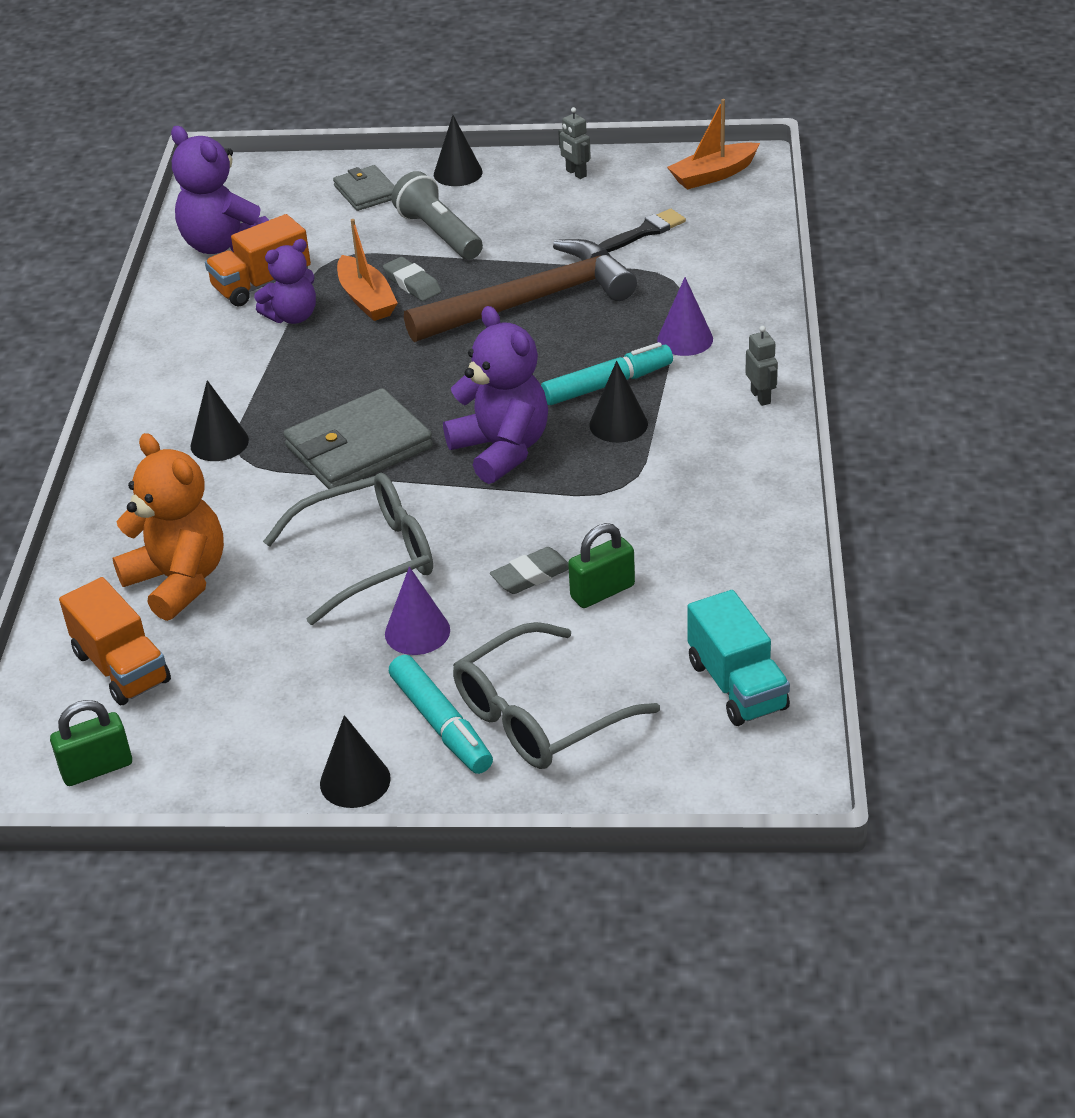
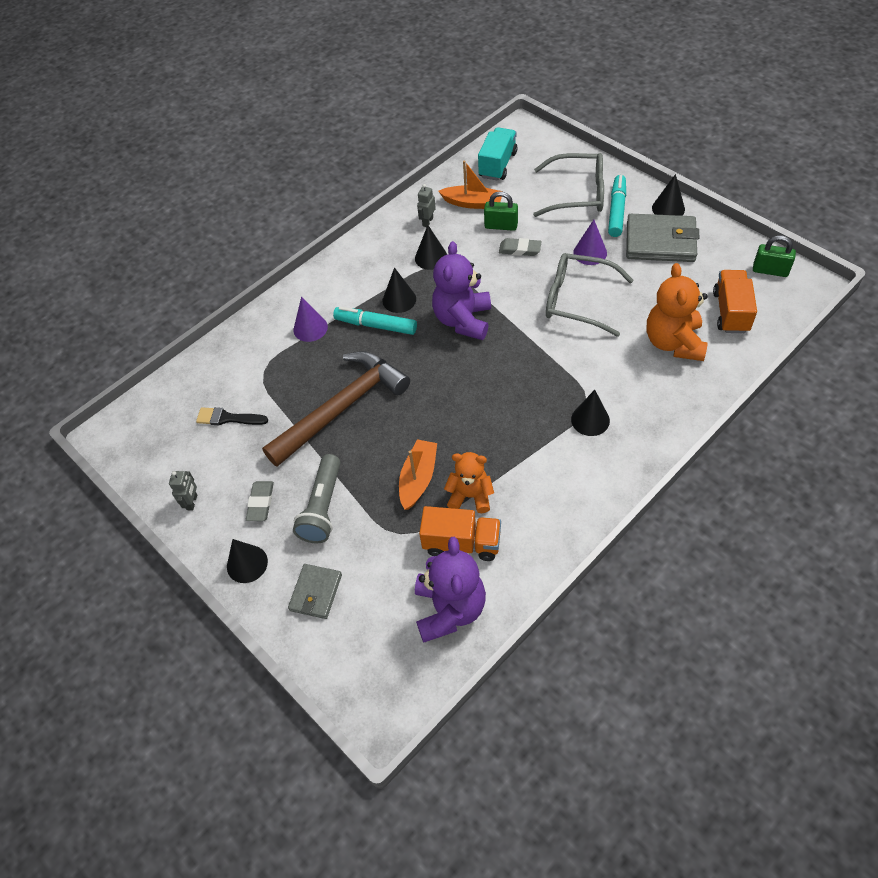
camera: 135 degrees left, 15 degrees up
(292, 316) = (470, 496): purple teddy bear -> orange teddy bear
(358, 447) = (524, 367): grey wallet -> grey wallet (660, 242)
(412, 283) = (382, 472): grey eraser -> grey eraser (261, 503)
(531, 301) = (342, 408): brown hammer -> brown hammer turned 120 degrees clockwise
(647, 492) = (431, 257): none -> black cone
(713, 175) = (137, 437): orange boat -> orange boat (473, 203)
(761, 397) = (326, 273): grey robot -> grey robot (427, 222)

